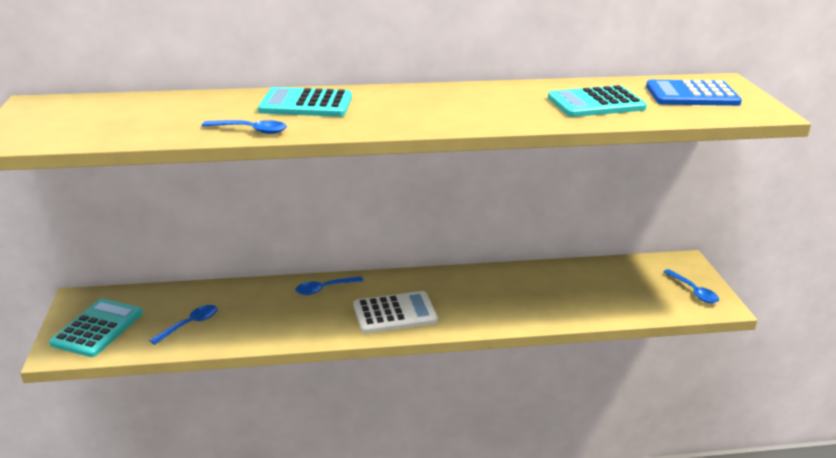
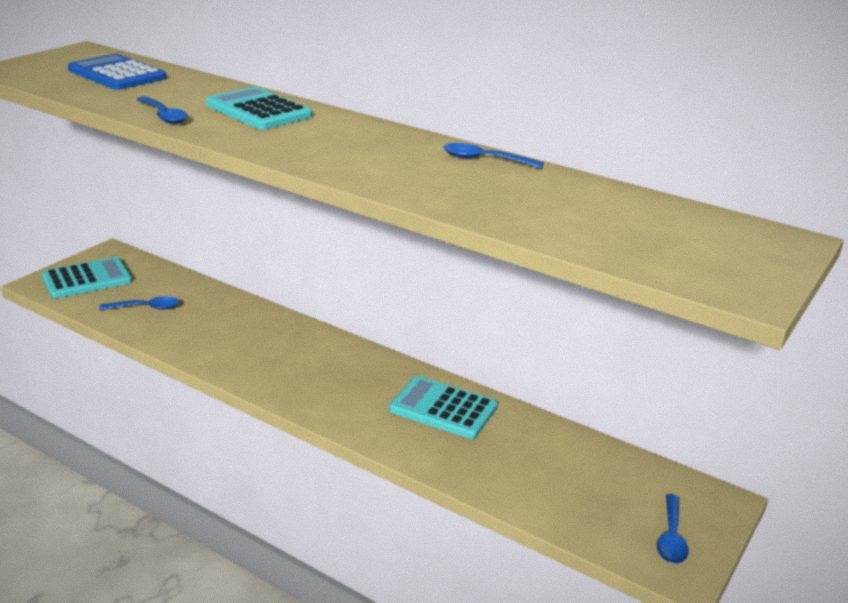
camera: 40 degrees right, 0 degrees up
(324, 289) = (287, 331): blue spoon -> blue spoon (485, 160)
(395, 313) = (309, 383): white calculator -> none
(596, 103) = (539, 204): turquoise calculator -> turquoise calculator (443, 408)
(692, 95) = (692, 238): blue calculator -> blue calculator (117, 74)

